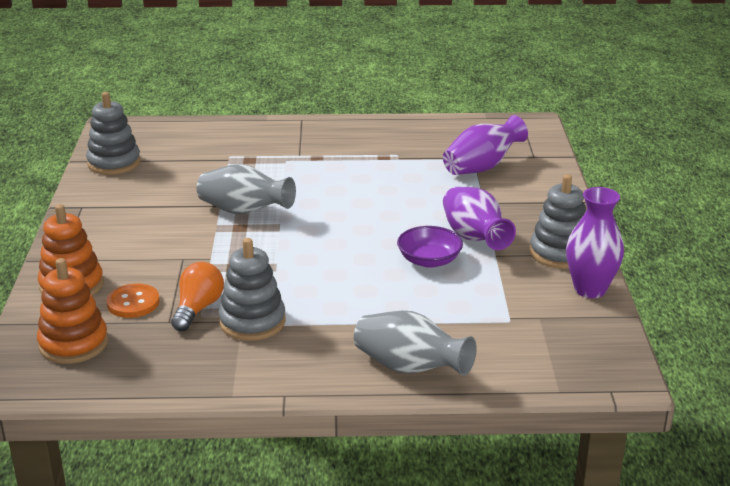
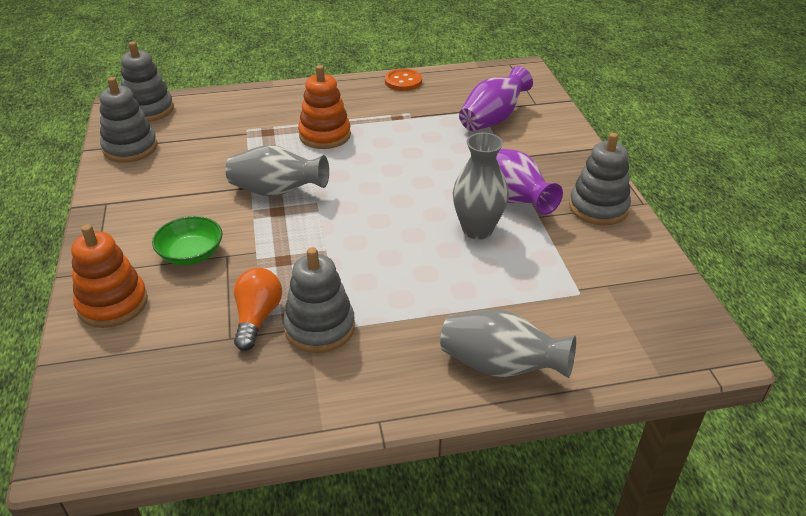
camera: 10 degrees left, 10 degrees up
(73, 344) = (129, 382): orange stacking toy -> orange stacking toy (325, 135)
(133, 303) = (185, 318): orange button -> orange button (403, 81)
(139, 131) = (148, 110): none -> grey stacking toy
(150, 254) = (191, 254): none -> green bowl
(429, 260) = (477, 230): purple bowl -> grey vase
(590, 289) = (642, 246): purple vase -> none

